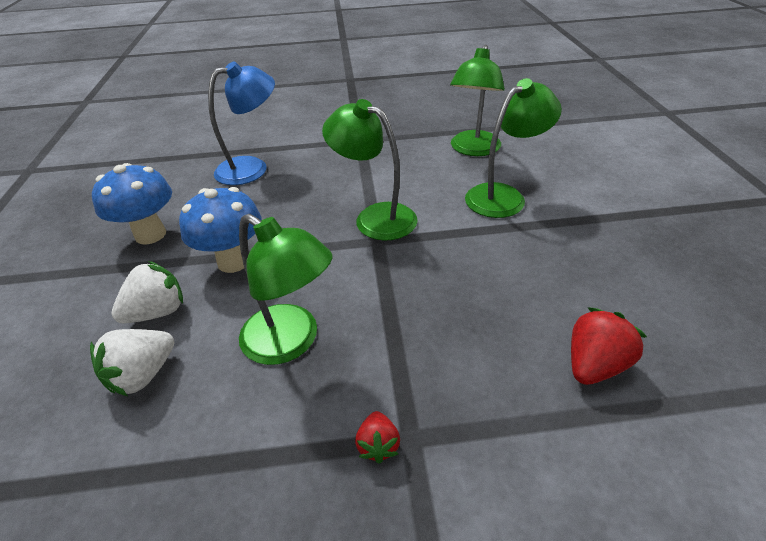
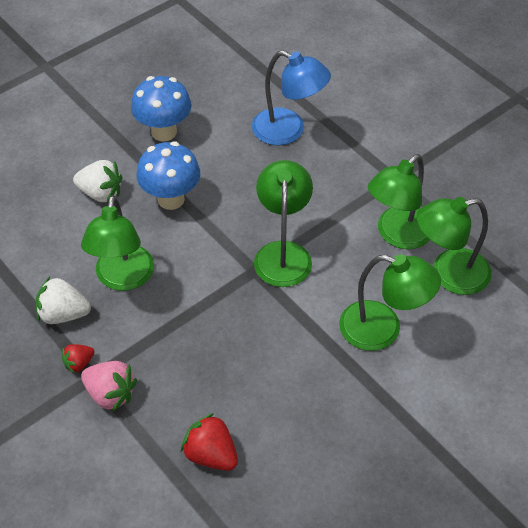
camera: 55 degrees right, 10 degrees up
(143, 375) = (54, 223): white strawberry -> white strawberry (63, 314)
(415, 157) = (397, 235): none -> green lamp
(451, 429) = (110, 394): none -> pink strawberry
(594, 365) = (211, 455): red strawberry -> red strawberry turned 150 degrees counterclockwise

